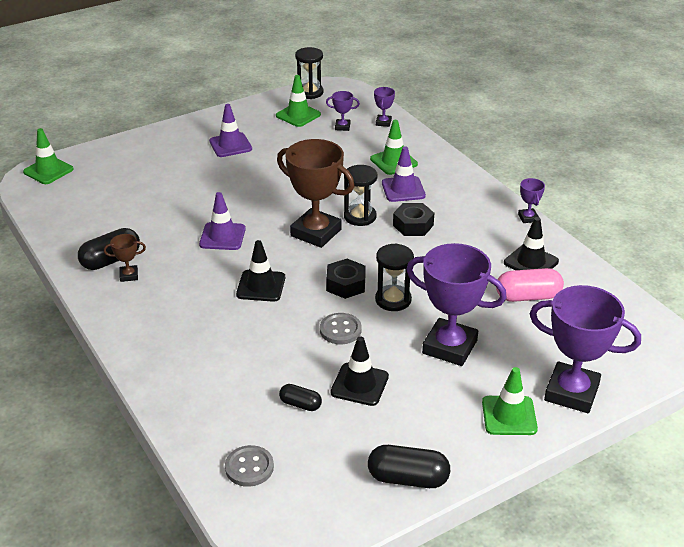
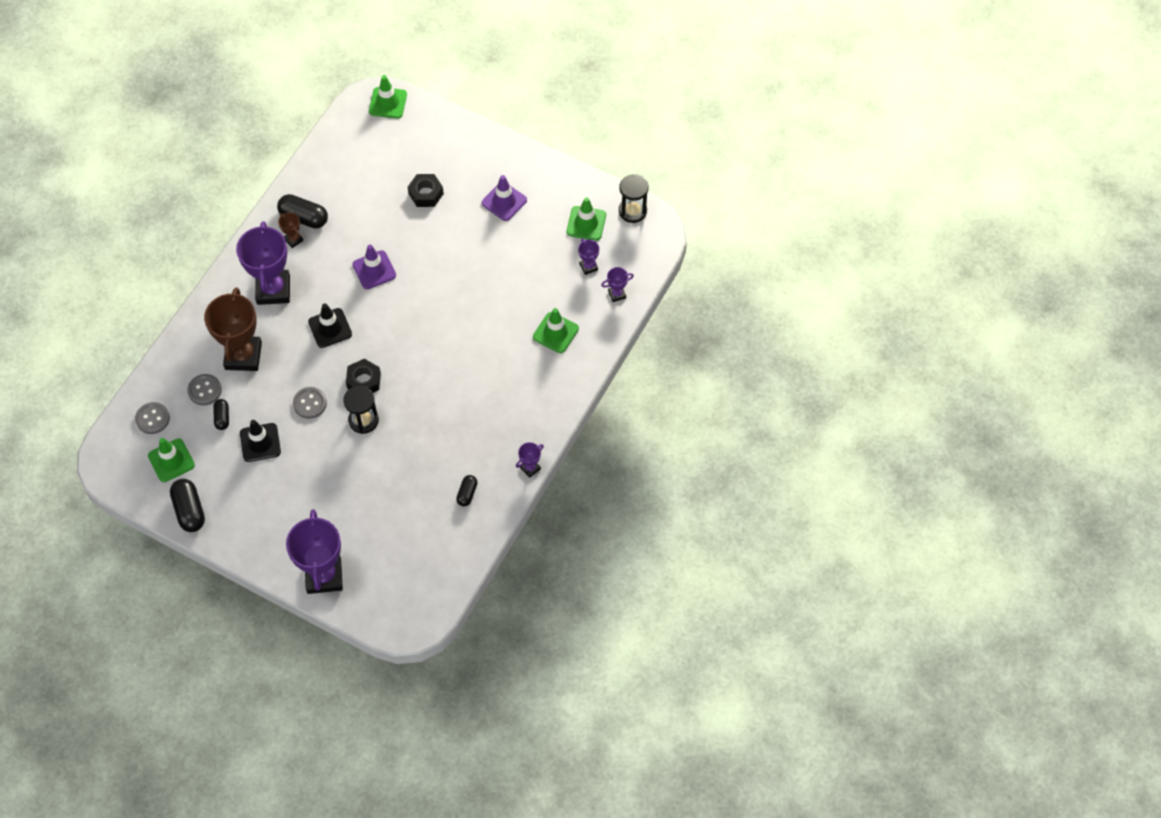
camera: 60 degrees right, 25 degrees up
(250, 406) = (204, 390): none -> grey button
(316, 233) = (417, 328): brown trophy -> brown trophy (243, 356)
(360, 217) = (457, 347): black hourglass -> none
(403, 189) = (516, 359): purple traffic cone -> none
(413, 225) = (468, 390): black nut -> black nut (426, 194)
(449, 347) = (330, 480): purple trophy -> purple trophy (273, 290)
(509, 416) = (278, 545): green traffic cone -> green traffic cone (171, 460)
(528, 296) = (420, 508): pink capsule -> none
(531, 262) = (467, 493): black traffic cone -> black capsule

